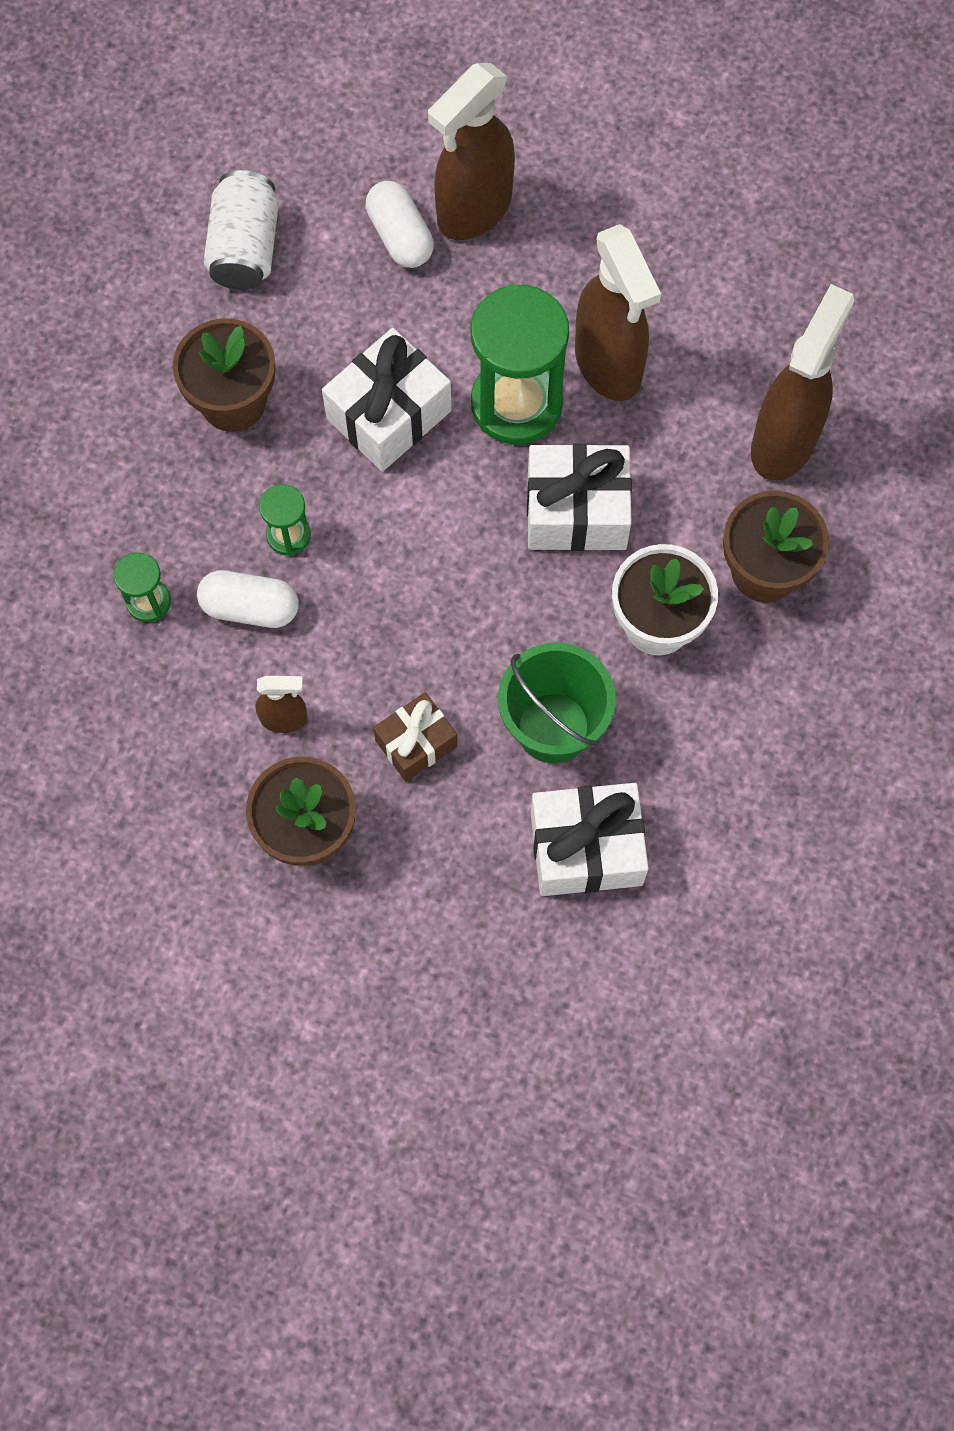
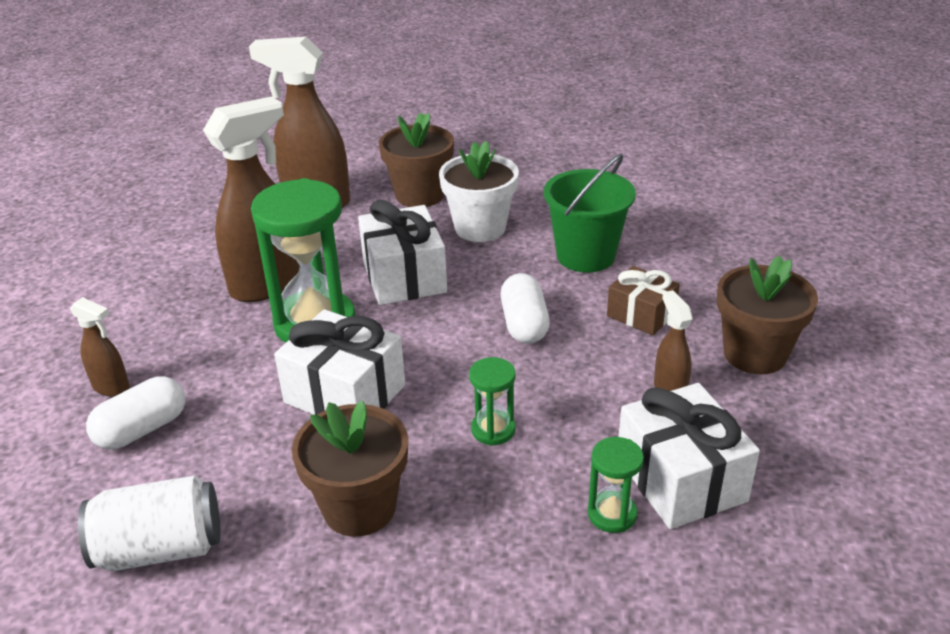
camera: 105 degrees left, 35 degrees down
(250, 607) = (578, 438): white capsule -> white capsule (524, 324)
(473, 210) = (111, 387): brown spray bottle -> brown spray bottle, size x0.49
(586, 848) = (664, 227): white gift -> white gift (680, 479)

